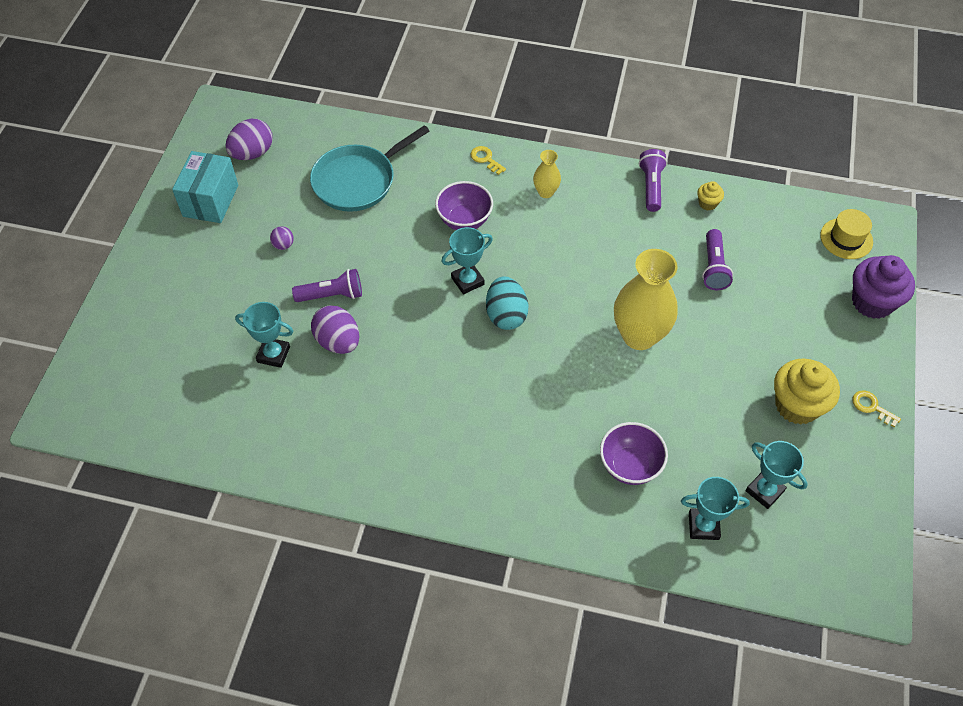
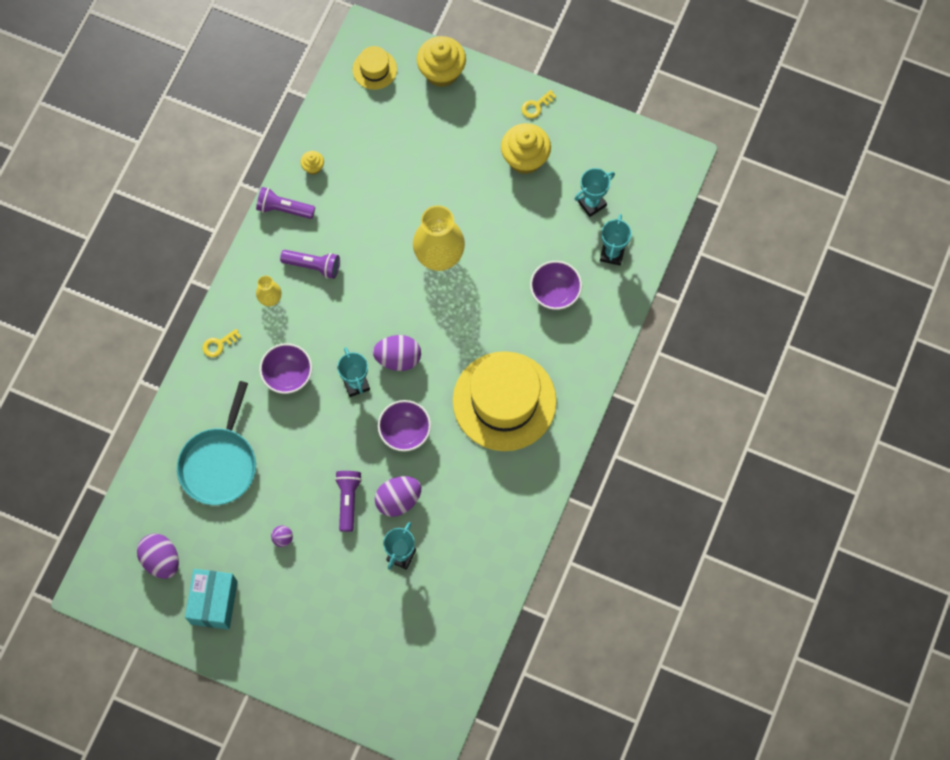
camera: 80 degrees left, 15 degrees up
(210, 200) = (214, 602): turquoise box -> turquoise box turned 75 degrees clockwise
(357, 181) = (219, 464): turquoise pan -> turquoise pan turned 45 degrees clockwise
(419, 335) = (405, 432): none -> purple bowl
(476, 430) = (504, 401): none -> yellow hat
(506, 315) = (398, 358): turquoise egg -> purple egg
(713, 267) = (383, 181): purple flashlight -> purple flashlight (313, 266)
(872, 302) = (441, 72): purple cupcake -> yellow cupcake

